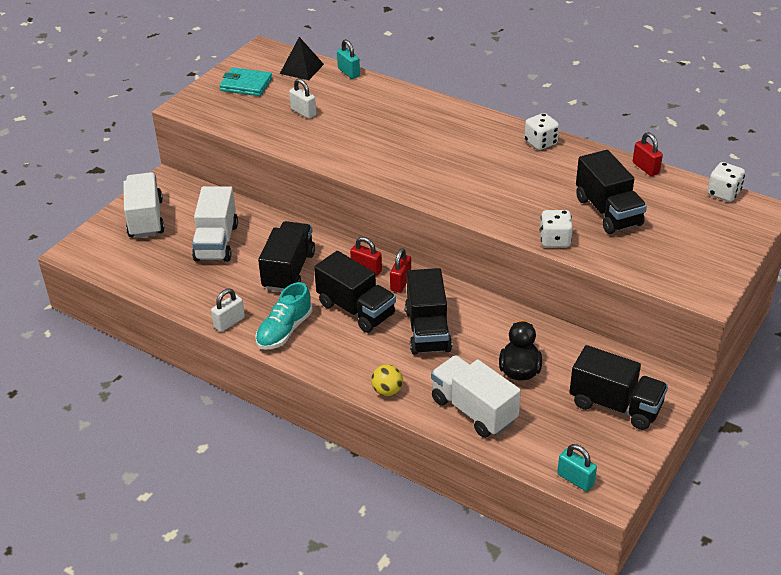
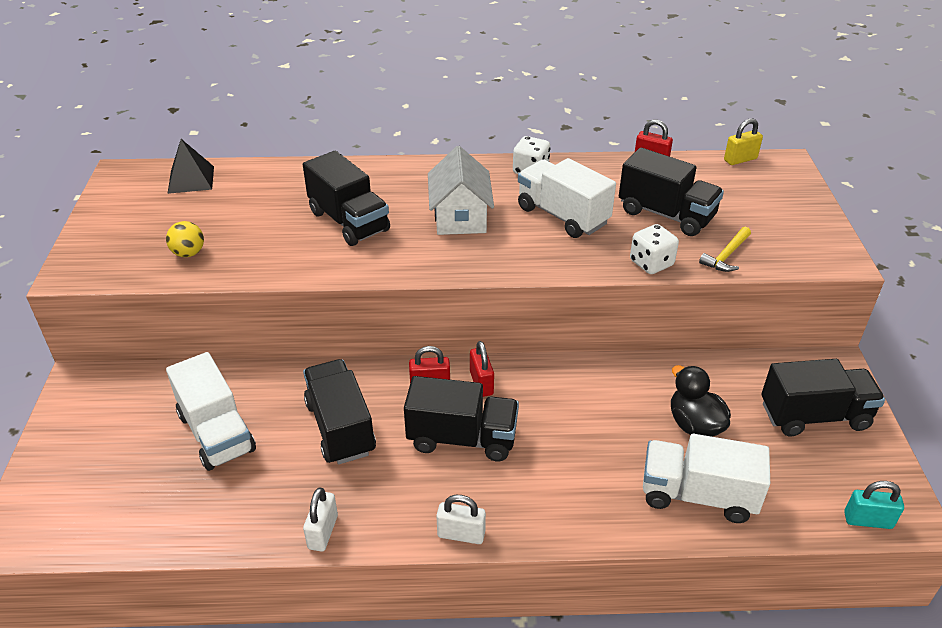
camera: 35 degrees left, 0 degrees up
(145, 219) = (90, 443): white truck -> white truck (562, 216)
(246, 84) = (135, 219): turquoise wallet -> none
(284, 330) = (402, 507): turquoise shoe -> none
(303, 112) = (239, 227): white padlock -> white padlock (461, 534)
(348, 72) = (253, 166): turquoise padlock -> none
(387, 391) = (589, 522): yellow ball -> yellow ball (188, 253)
(428, 330) = (562, 425): black truck -> black truck (349, 221)
(453, 158) = (460, 217): none -> white house
(619, 257) = (726, 255): none -> yellow hammer
(723, 193) = (740, 159): white dice -> yellow padlock

